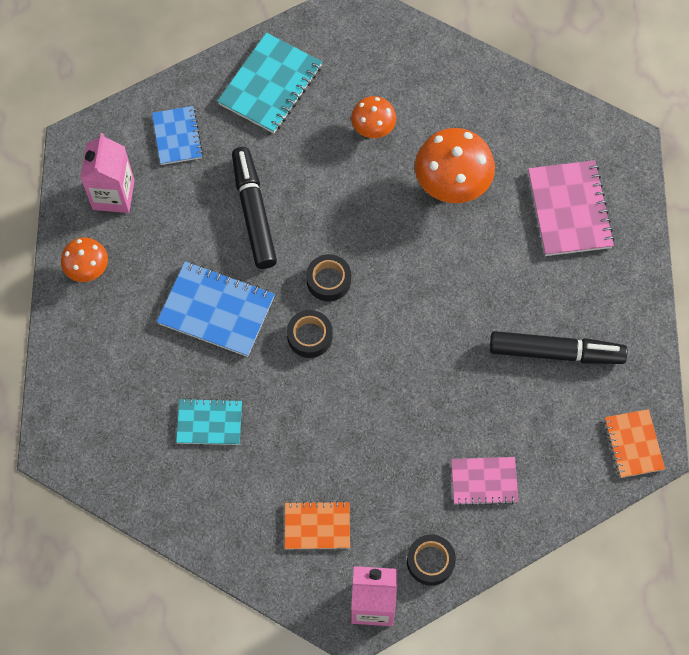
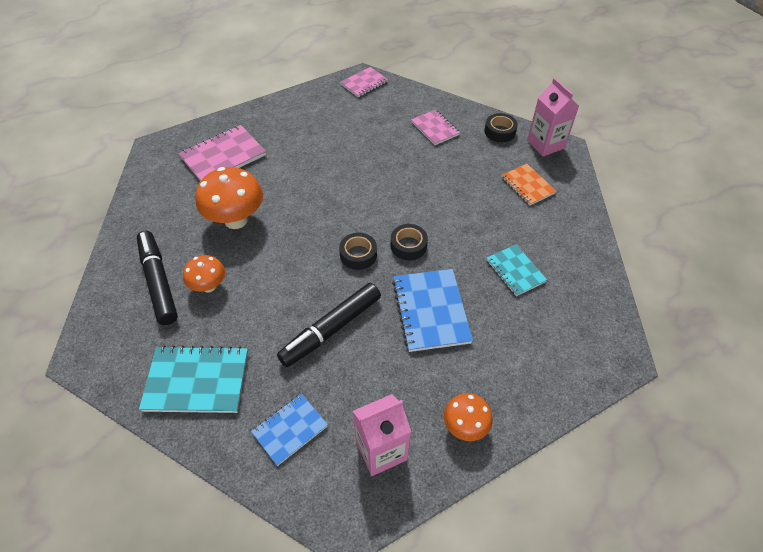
camera: 120 degrees left, 15 degrees down
(556, 352) = (330, 128): black marker -> black marker (158, 281)
(633, 444) = (364, 83): orange notebook -> pink notebook

